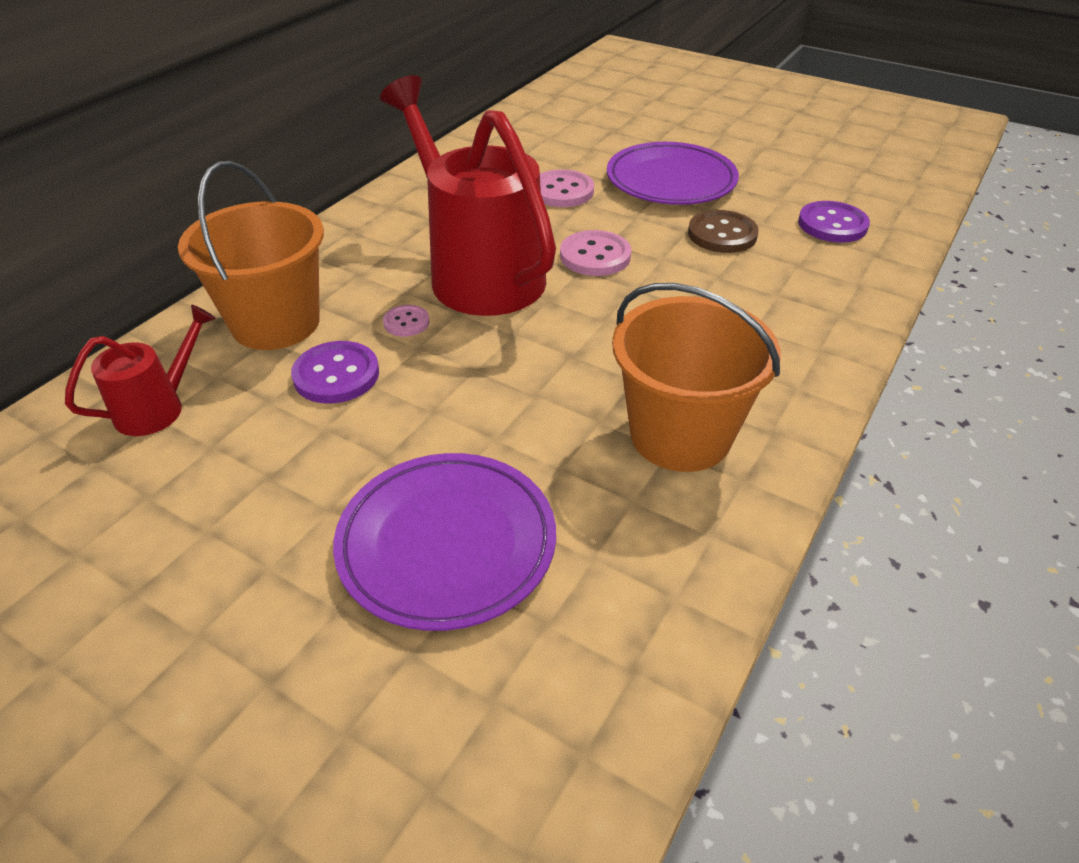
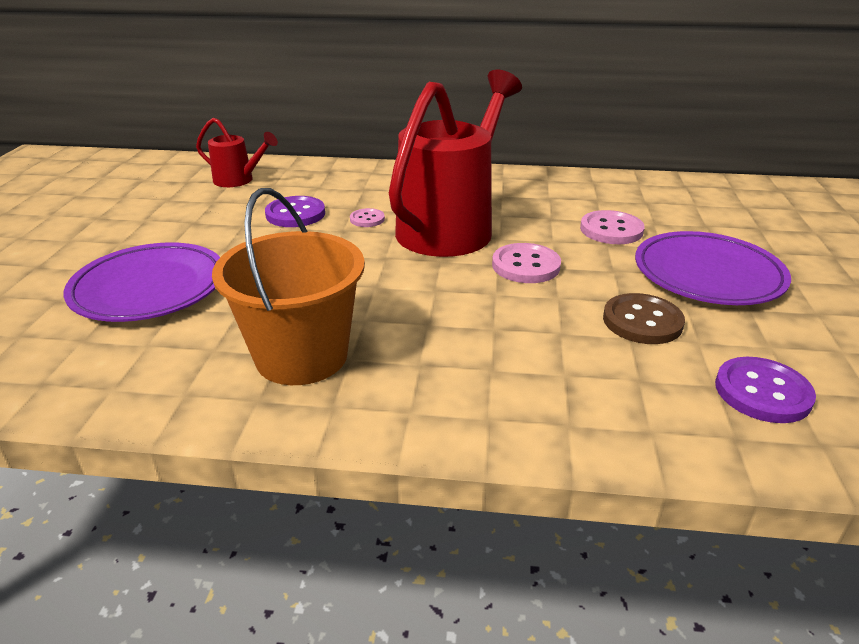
camera: 65 degrees right, 10 degrees down
(276, 323) = (335, 184): orange bucket -> none

